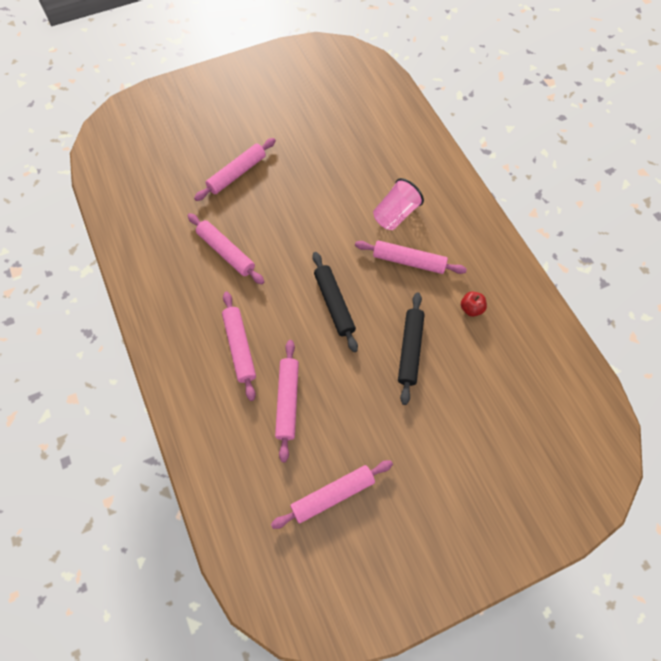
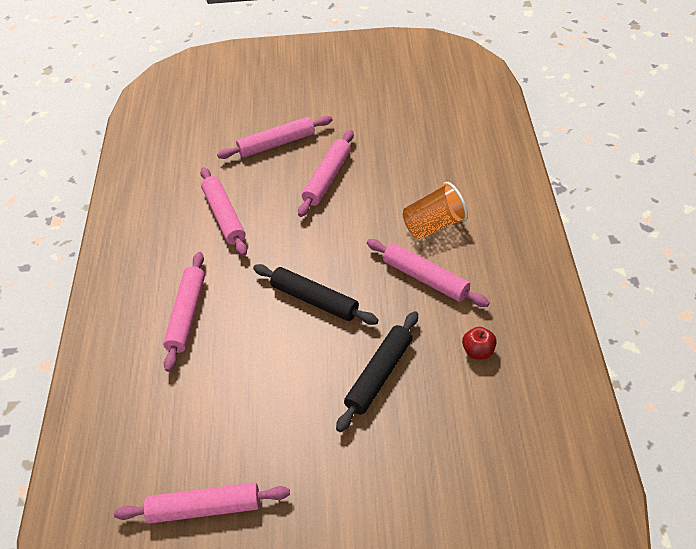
camera: 25 degrees right, 15 degrees down
(287, 401) = (208, 387): pink rolling pin -> pink rolling pin (327, 178)
(334, 304) = (315, 300): black rolling pin -> black rolling pin turned 60 degrees counterclockwise
(395, 214) = (434, 225): pink cup -> orange cup

